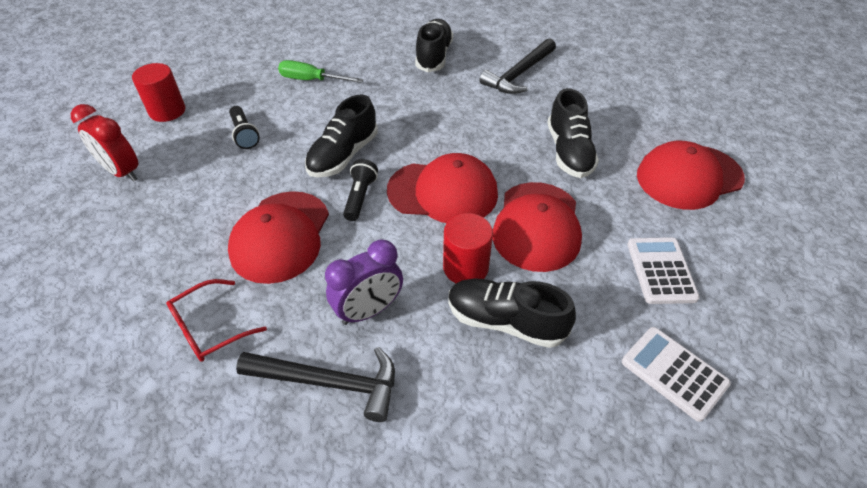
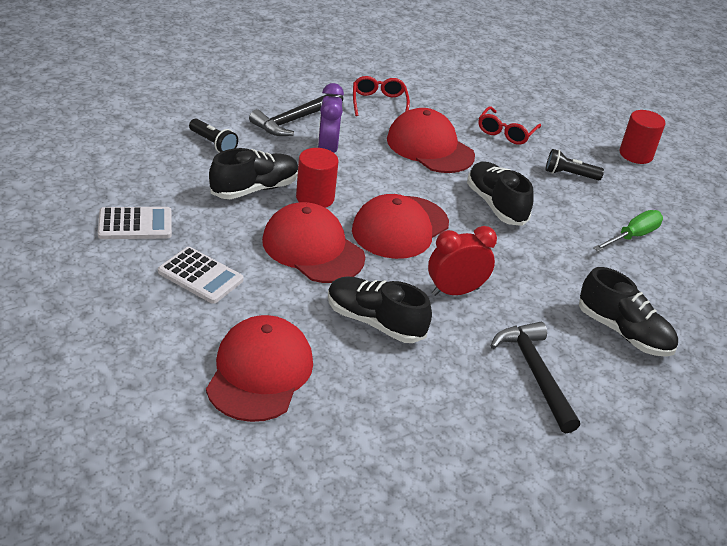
camera: 120 degrees right, 10 degrees down
(122, 172) = (564, 118): red clock -> red clock (455, 291)
(194, 198) = (506, 132): none -> red glasses
(360, 197) = (436, 191): black flashlight -> black flashlight (213, 144)

